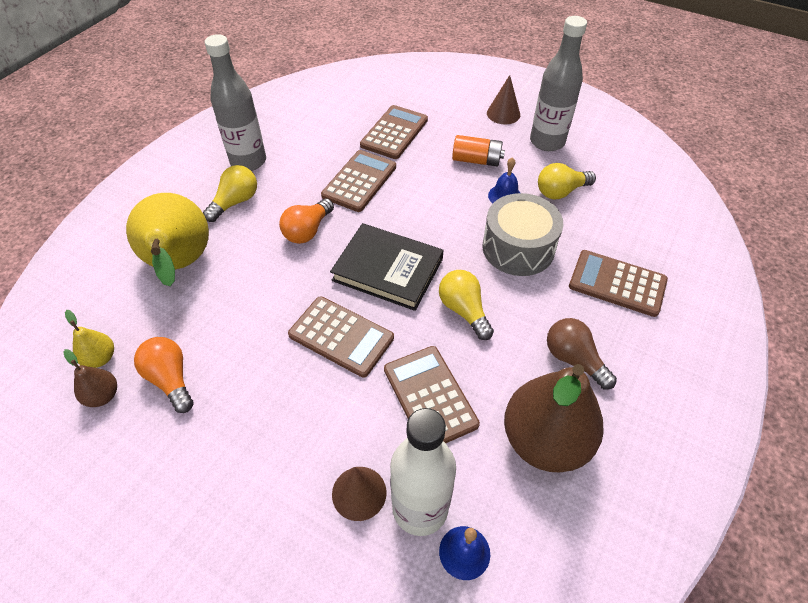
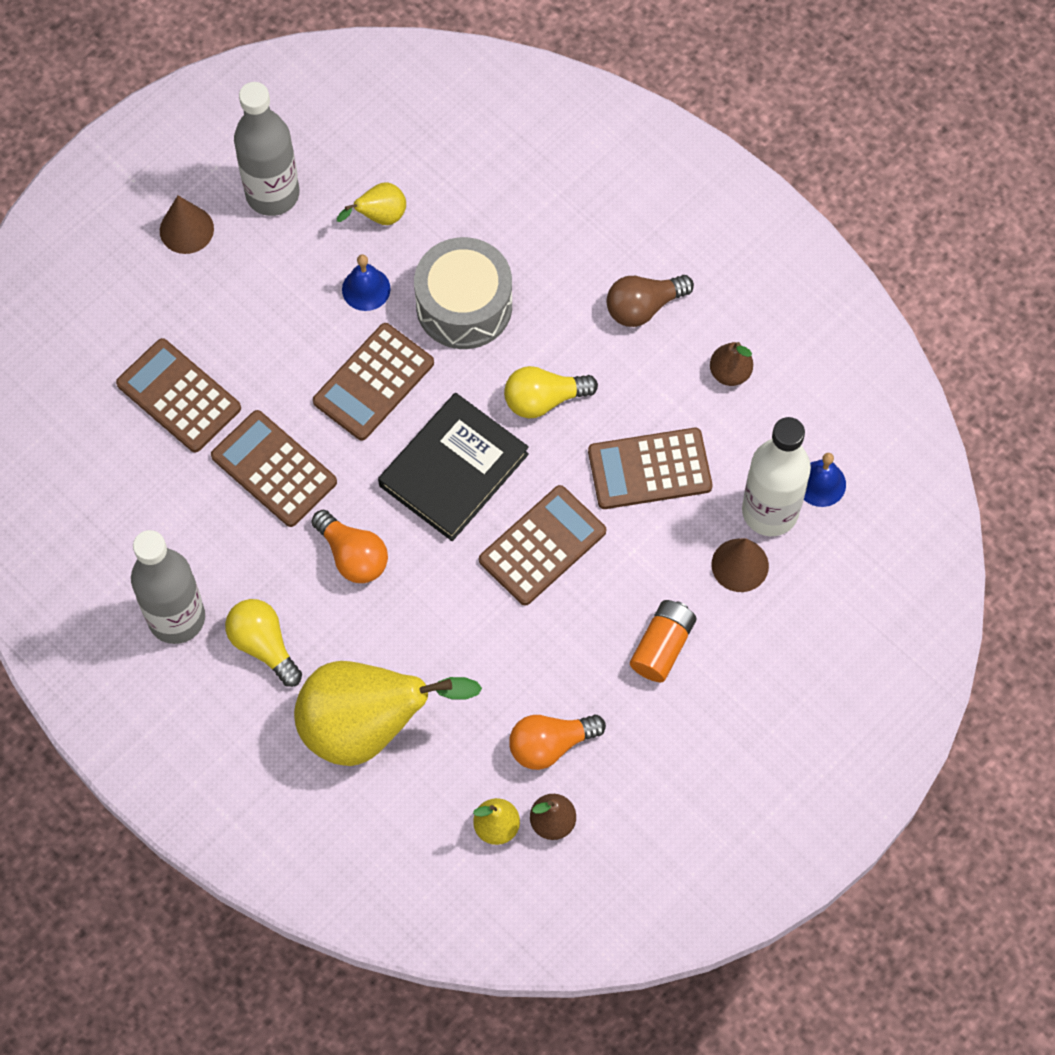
camera: 75 degrees left, 15 degrees up
(476, 160) = (281, 301): orange battery -> orange battery (662, 646)
(545, 440) = (730, 372): brown pear -> brown pear, size x0.44
(560, 192) = (380, 217): yellow light bulb -> yellow pear
(617, 283) = (553, 217): brown calculator -> brown calculator (373, 382)

